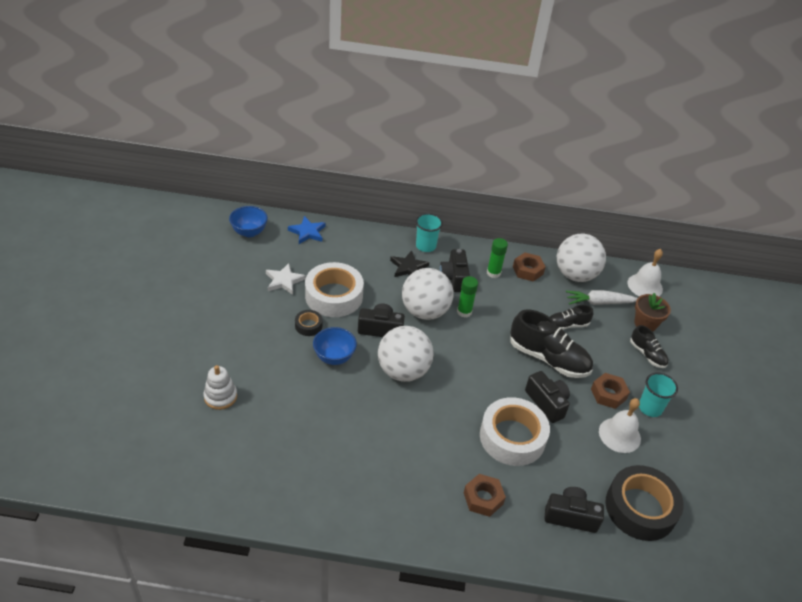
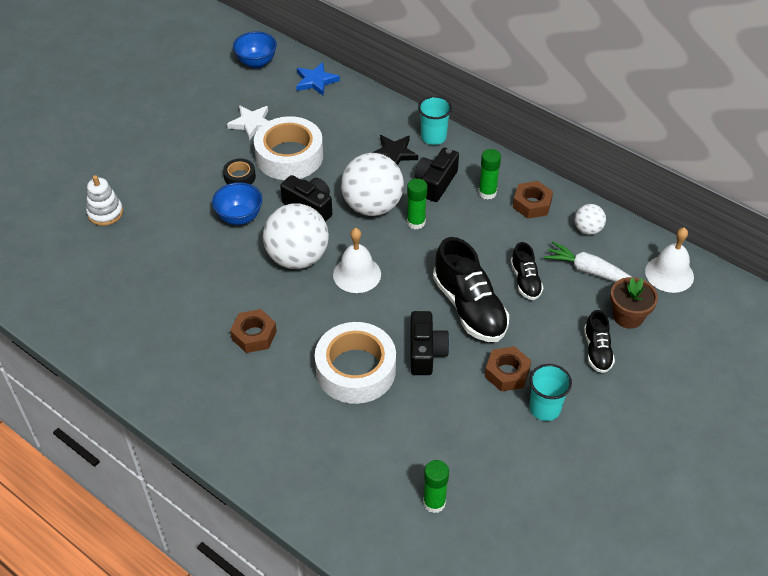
camera: 35 degrees right, 5 degrees up
(483, 498) = (273, 414): brown nut -> brown nut (254, 335)
(567, 325) = (525, 281): black shoe -> black shoe turned 120 degrees counterclockwise
(570, 516) = (349, 473): black camera -> none
(575, 275) = (587, 229): white ball -> white ball, size x0.49
(619, 435) = (480, 420): white bell -> white bell (357, 274)
(640, 508) = (434, 502): black tape -> green glue stick

